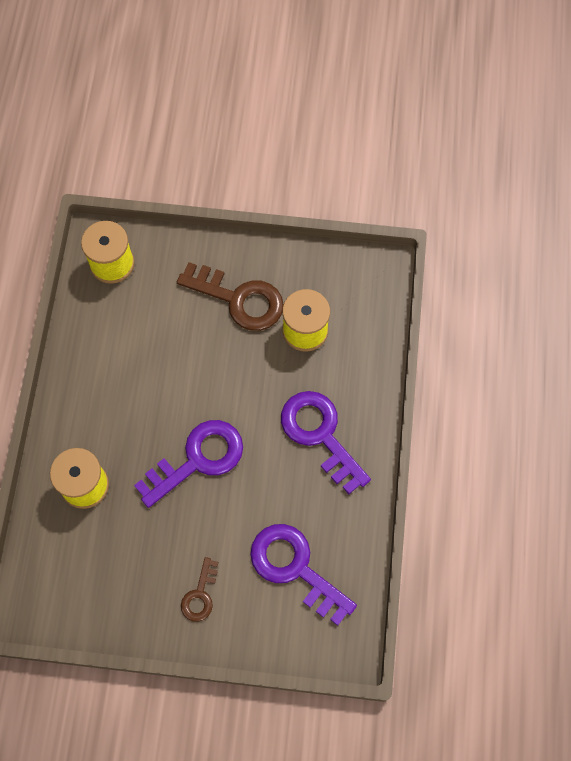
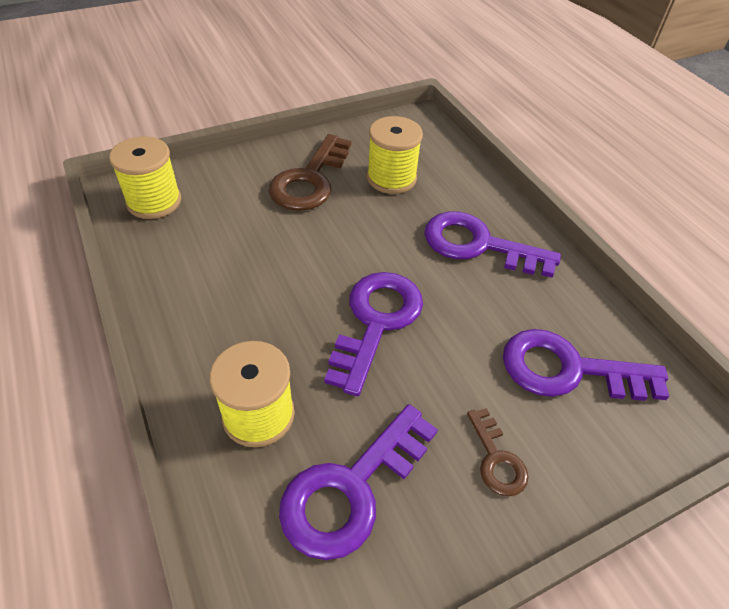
camera: 35 degrees left, 20 degrees down
(107, 562) = (351, 489): none -> purple key
(239, 299) = (310, 180): brown key -> brown key turned 120 degrees clockwise

